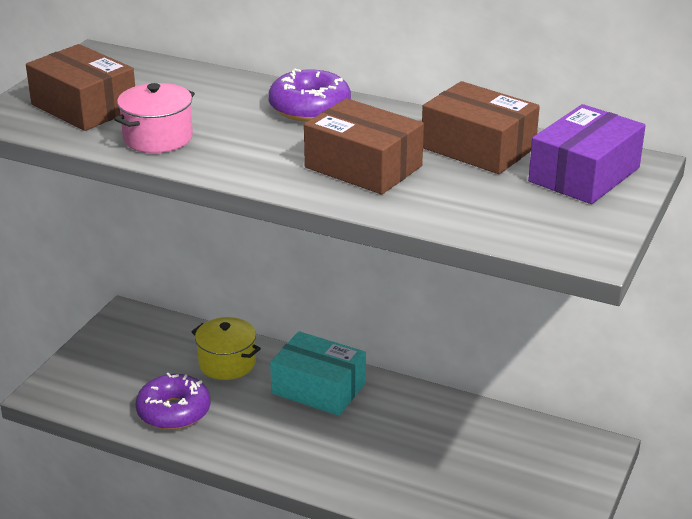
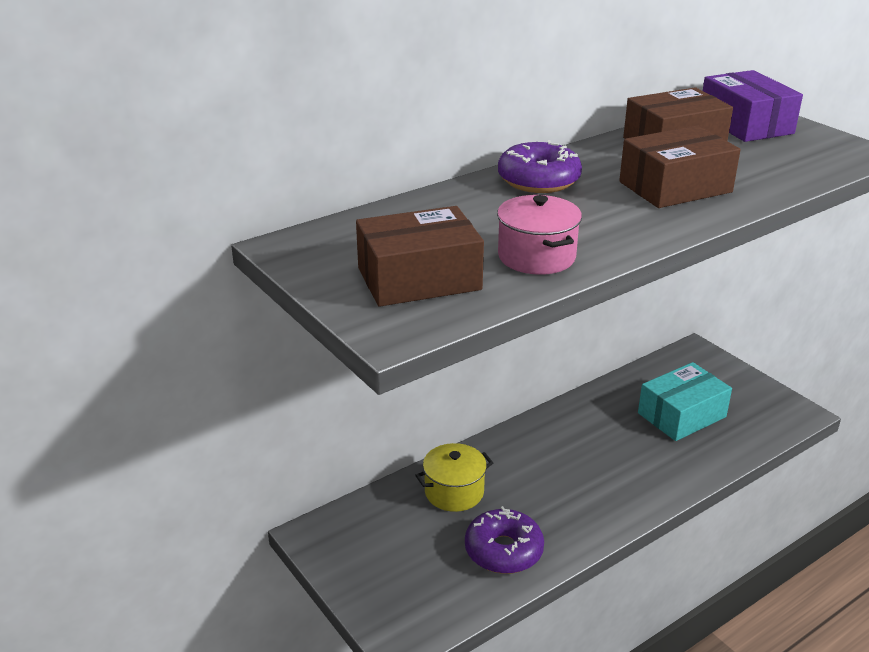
camera: 60 degrees left, 0 degrees up
(318, 388) = (533, 451): turquoise box -> turquoise box (681, 415)

